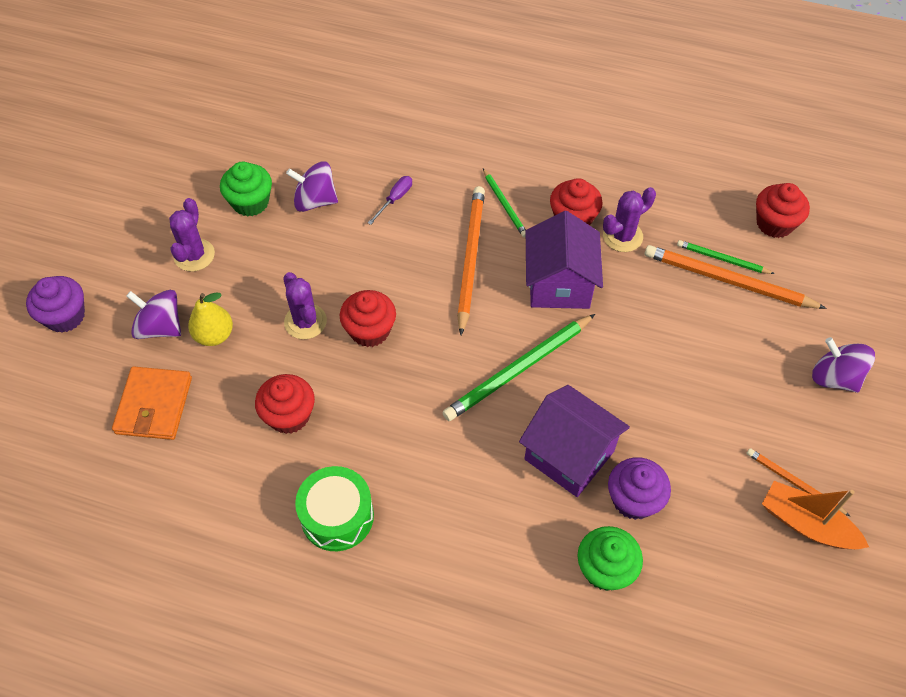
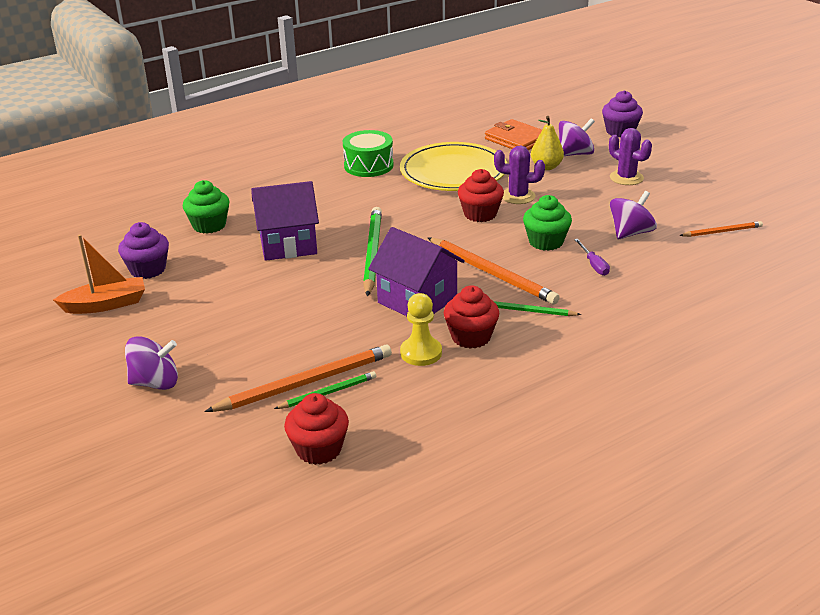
camera: 130 degrees right, 25 degrees down
(250, 202) = (657, 209): green cupcake -> green cupcake (546, 242)
(289, 415) = (453, 171): red cupcake -> yellow plate
(622, 236) = (421, 353): purple cactus -> yellow pawn
(634, 499) = (226, 252): purple cupcake -> purple cupcake (148, 269)
(794, 483) = (132, 315): orange pencil -> orange pencil (722, 231)

